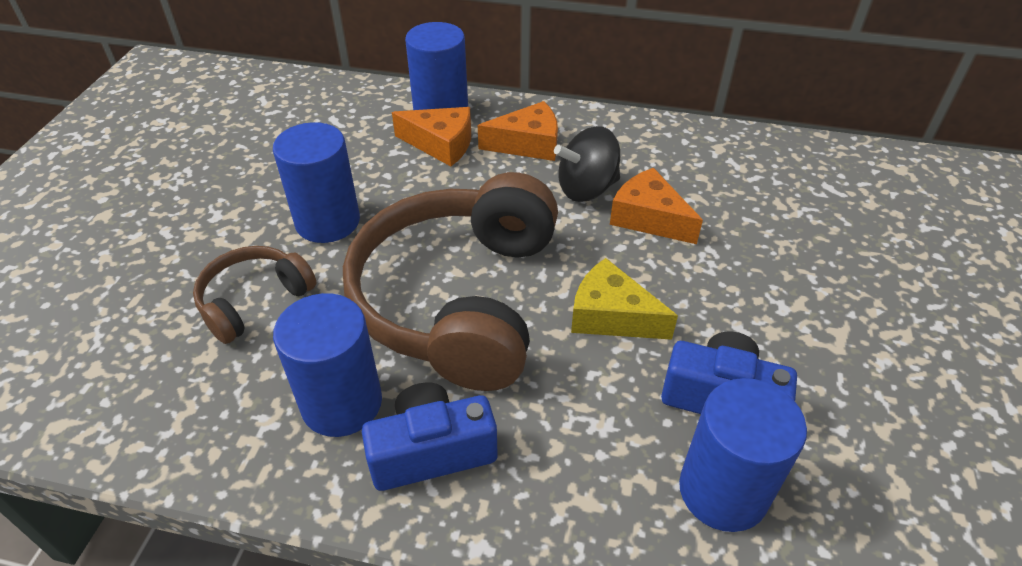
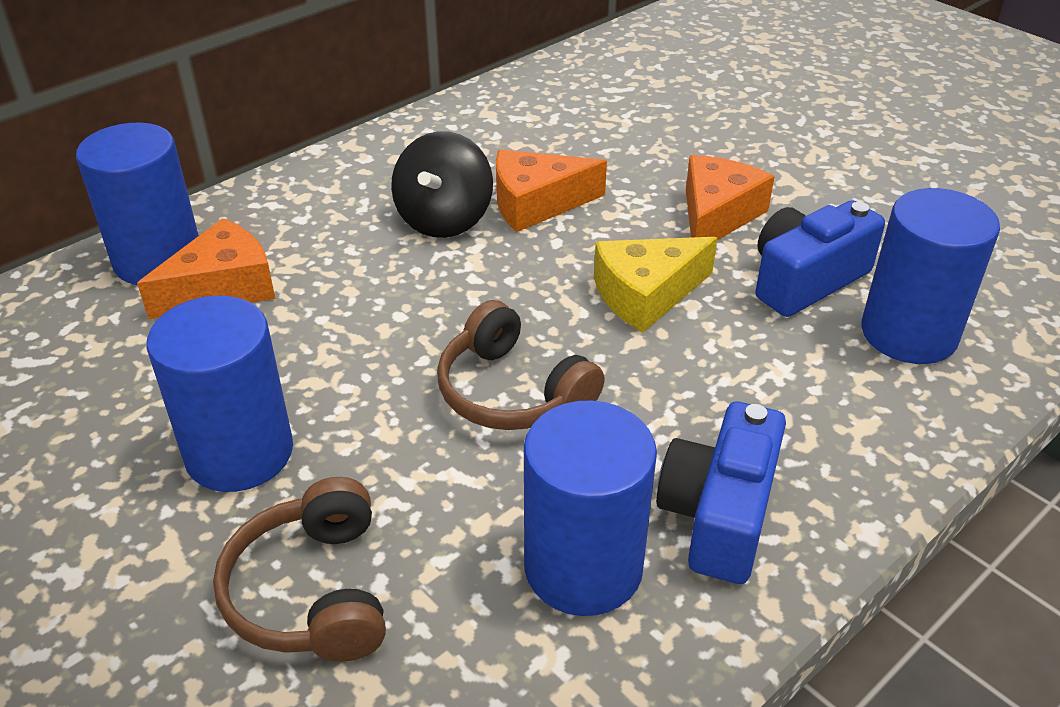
camera: 55 degrees left, 5 degrees down
(460, 299) = (513, 392): brown headphones -> brown headphones, size x0.48
(528, 144) = (317, 223): orange cheese -> orange cheese (717, 215)

